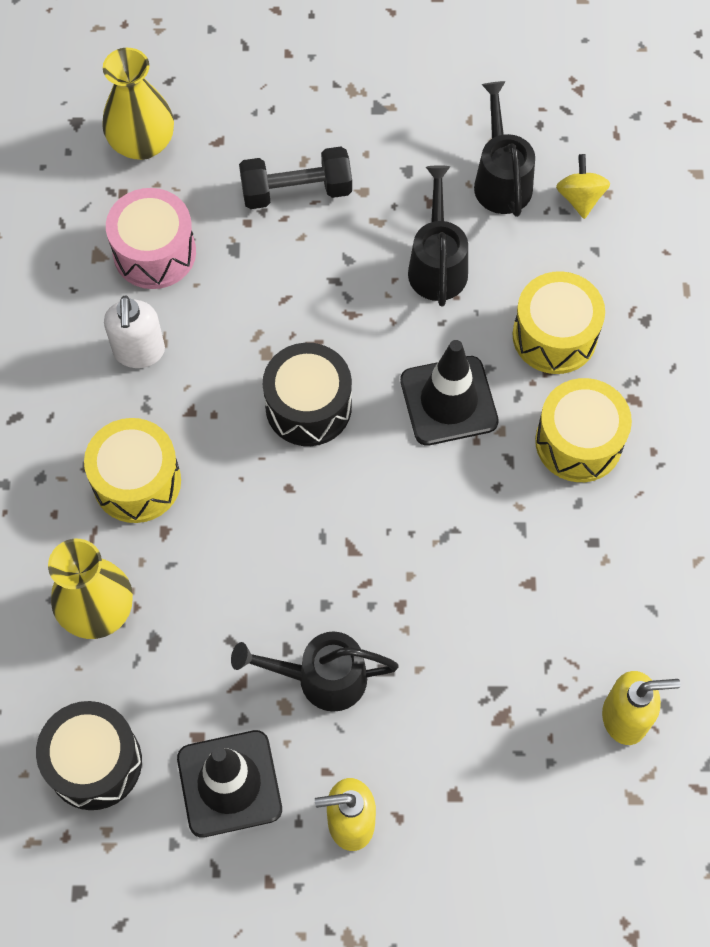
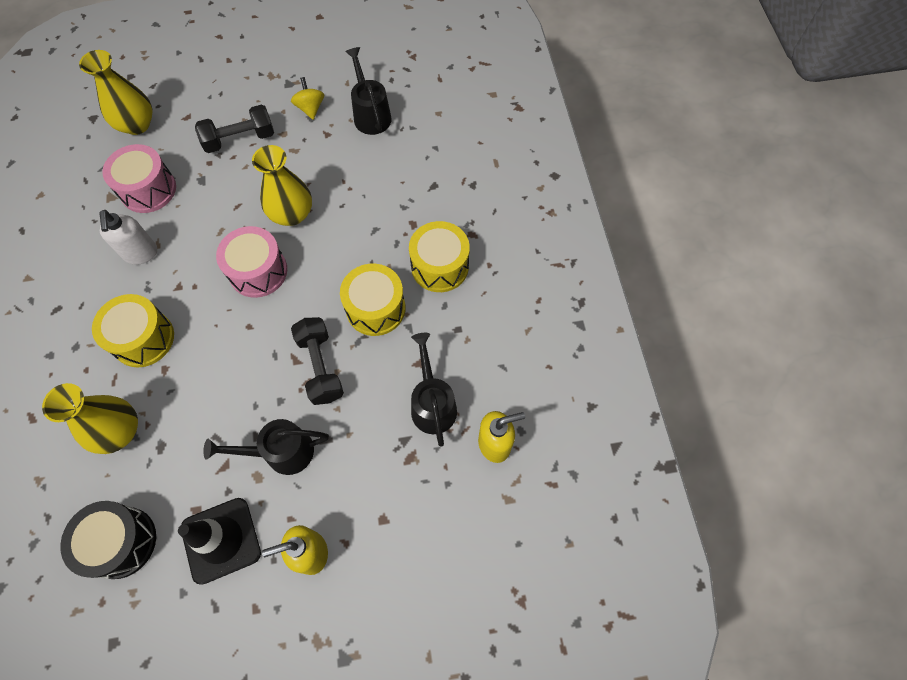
camera: 10 degrees left, 0 degrees up
(308, 406) = (258, 271): black drum -> pink drum
(365, 324) = (292, 214): none -> yellow vase
(387, 565) = (320, 367): none -> black dumbbell
(437, 264) = (335, 170): black watering can -> black watering can (432, 403)
(448, 401) = (351, 253): black traffic cone -> none
(554, 336) = (416, 203): yellow drum -> yellow drum (375, 308)
(580, 198) = (422, 118): yellow spinning top -> yellow spinning top (310, 108)

